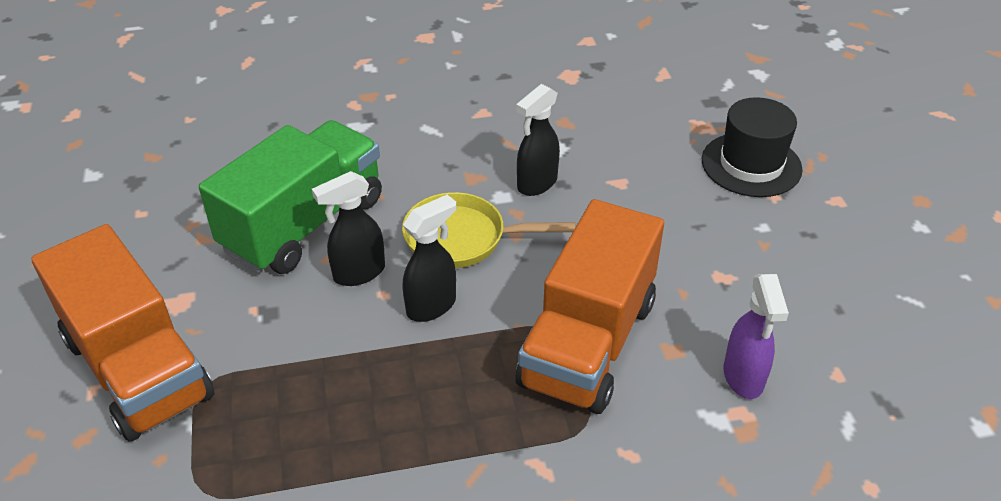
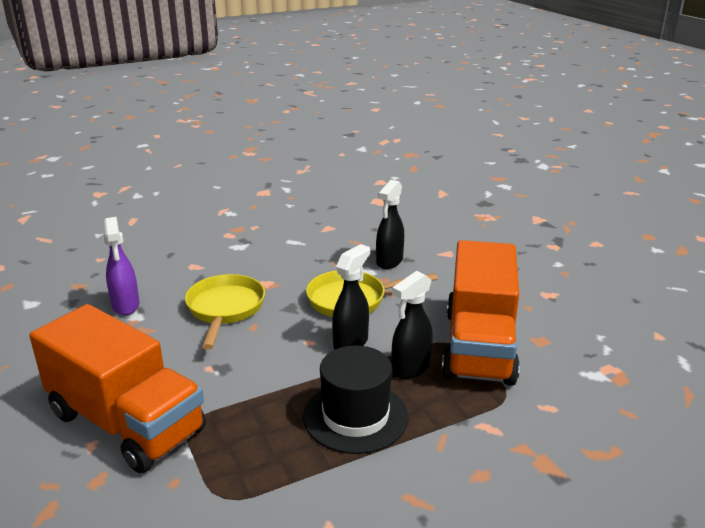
camera: 15 degrees left, 15 degrees down
(304, 224) = (225, 309): green truck -> yellow pan
(358, 273) = (283, 332): black spray bottle -> black spray bottle (410, 368)
(743, 378) = (598, 348): purple spray bottle -> purple spray bottle (126, 306)
(751, 165) = (529, 232): black hat -> black hat (355, 416)

